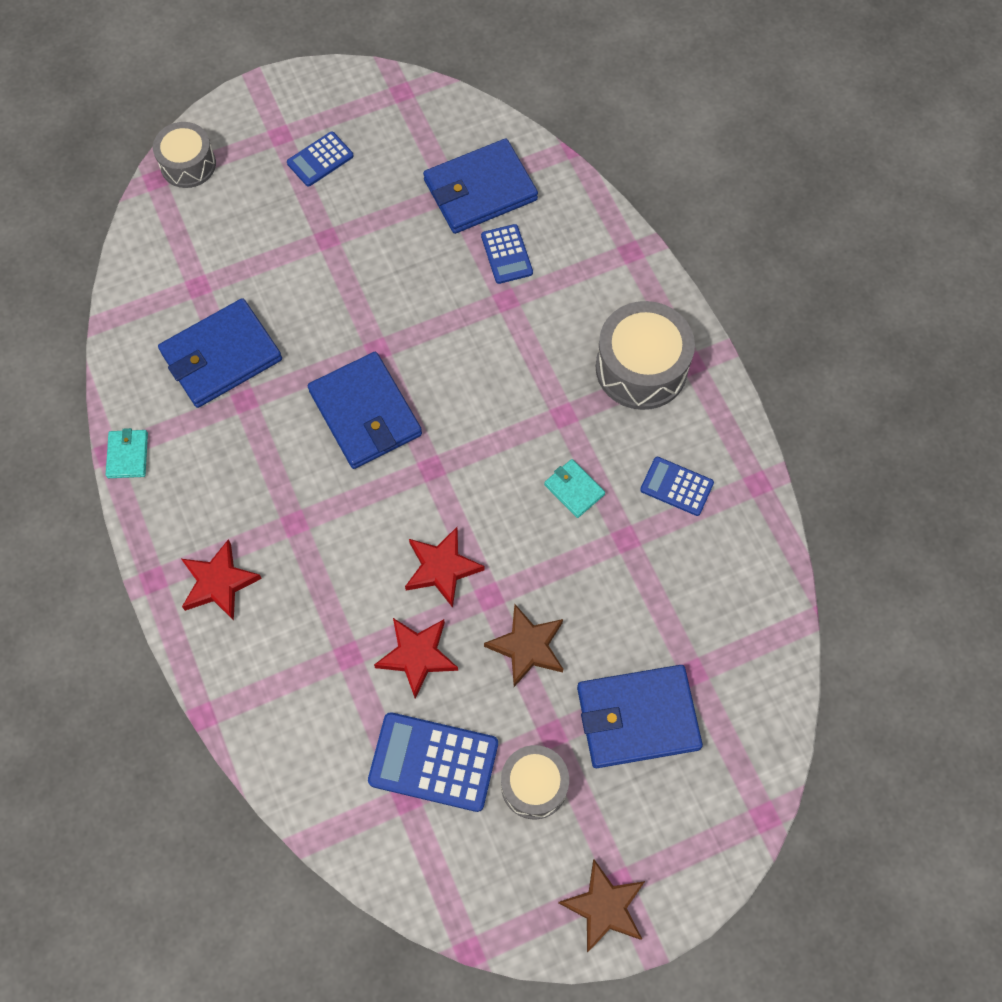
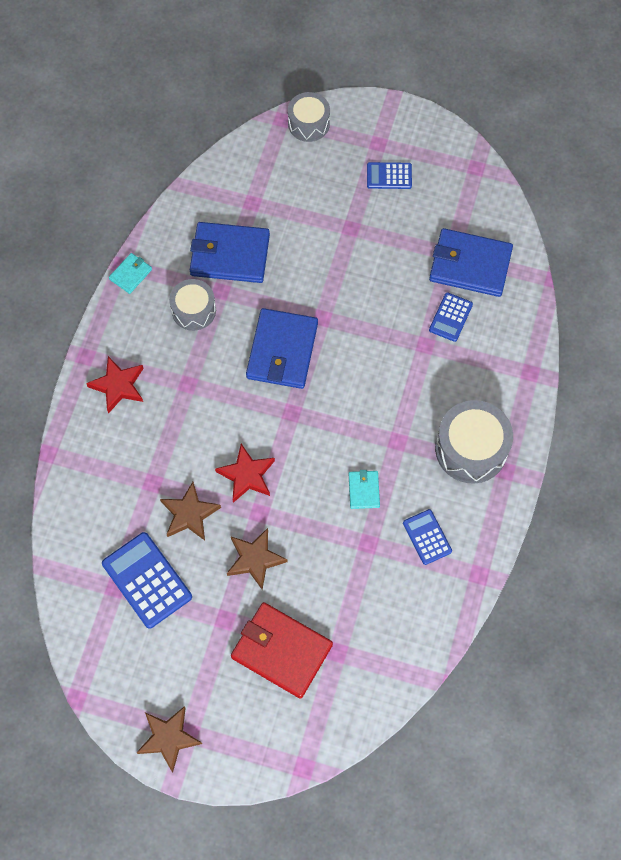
camera: 40 degrees right, 0 degrees up
(417, 656) = (189, 514): red star -> brown star
(534, 785) = (190, 639): grey drum -> grey drum (194, 310)
(637, 717) = (281, 651): blue wallet -> red wallet

